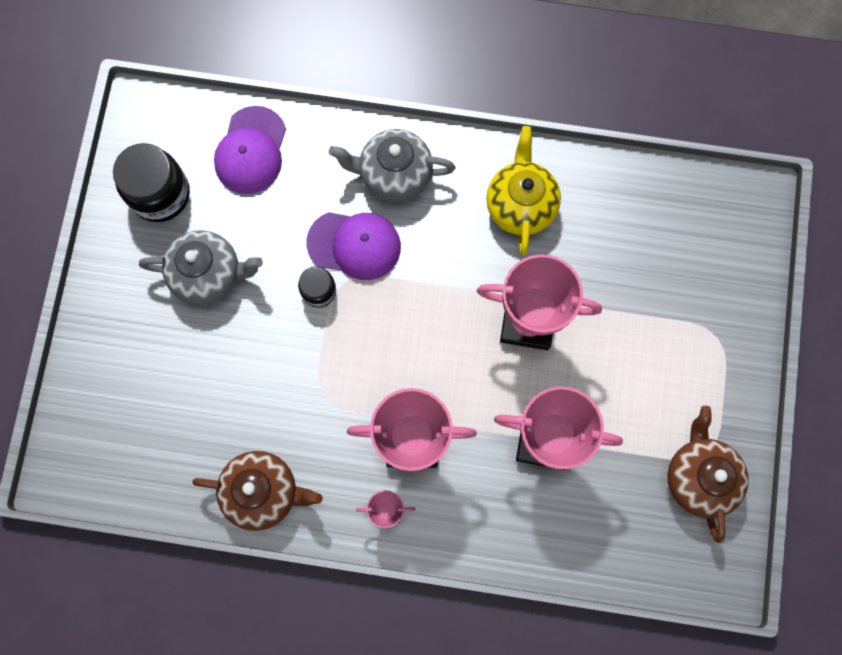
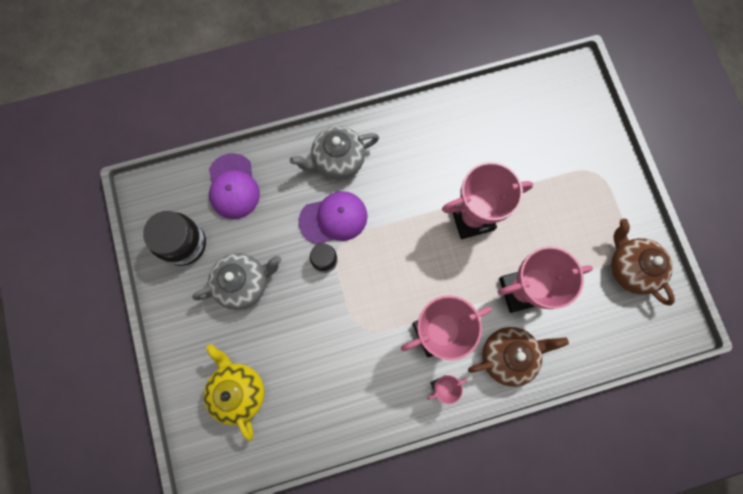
camera: 25 degrees left, 0 degrees up
(263, 491) = (352, 414): brown teapot -> brown teapot (508, 355)
(520, 205) = (429, 144): yellow teapot -> yellow teapot (239, 390)

